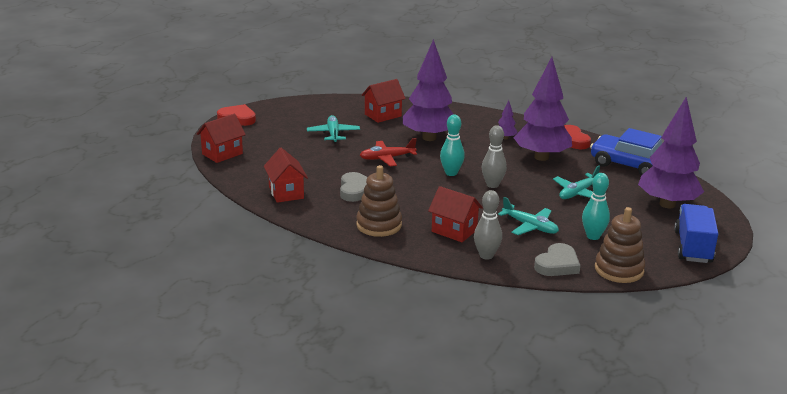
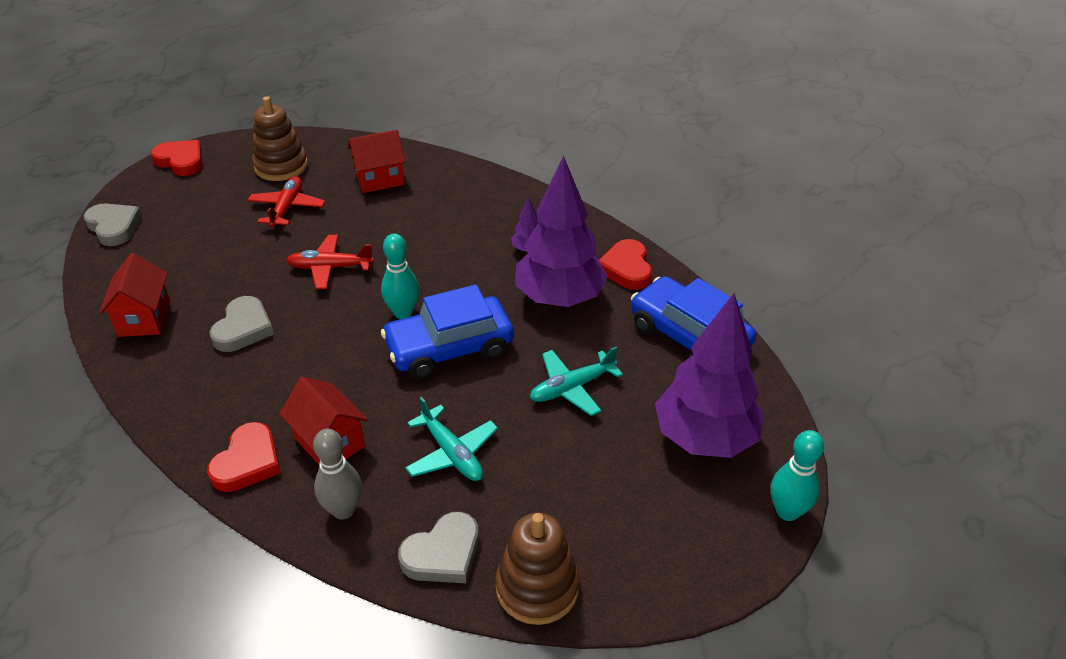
camera: 15 degrees right, 15 degrees up
(222, 154) = (114, 227): red house -> grey heart
(333, 134) = (287, 208): turquoise plane -> red plane
(379, 225) = (227, 410): brown stacking toy -> brown stacking toy (281, 166)
(412, 244) = (248, 462): none -> red heart
(429, 138) = (416, 233): purple tree -> none
(492, 185) = (449, 348): grey bowling pin -> blue car
(593, 236) = (540, 495): turquoise bowling pin -> turquoise bowling pin (787, 511)
(693, 247) = (694, 553): blue truck -> none

